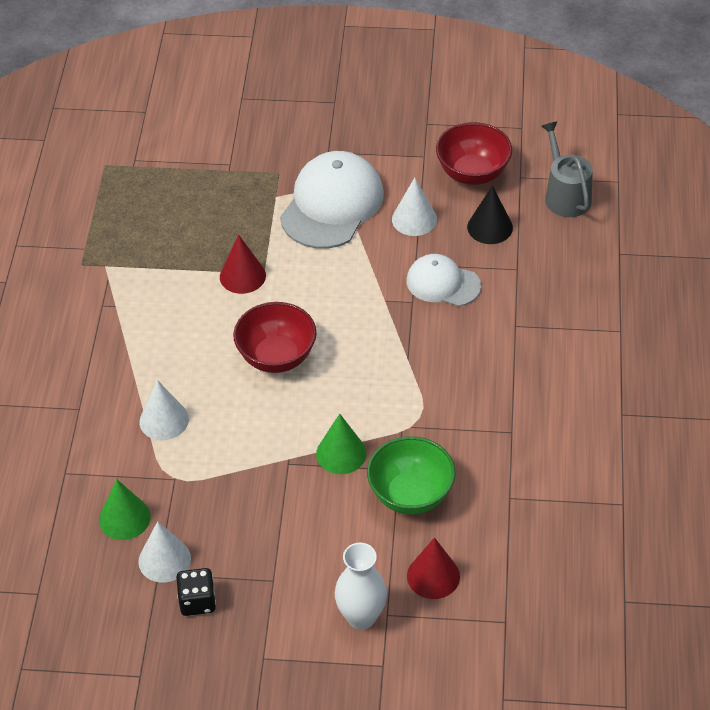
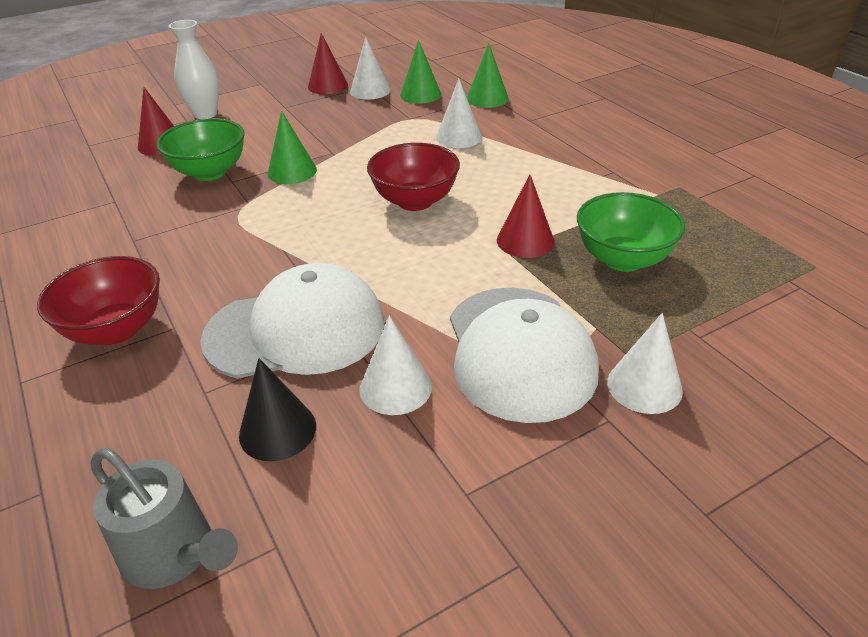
camera: 145 degrees right, 10 degrees down
(73, 469) = (487, 98): none -> green cone
(197, 601) = (328, 86): black dice -> red cone
(202, 229) = (623, 259): none -> green bowl
(292, 157) = (644, 386): none -> white cone
(443, 283) = (296, 330): white cap -> white cap, size x1.68
(472, 173) = (363, 507): red bowl -> red bowl (116, 330)

